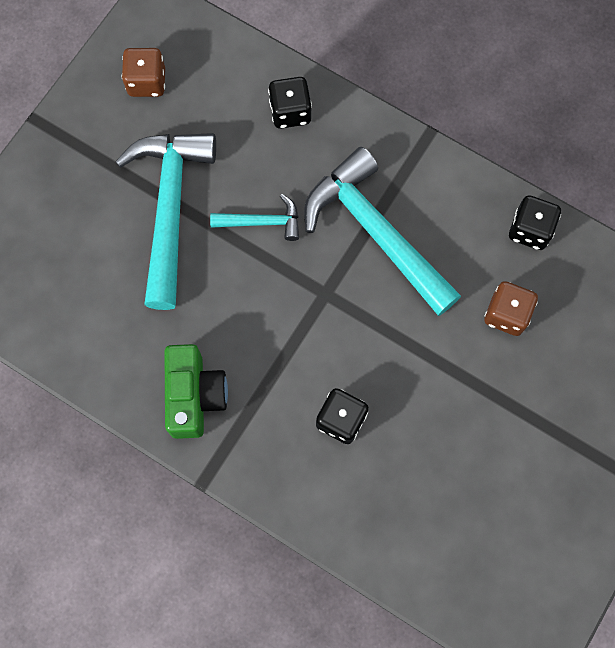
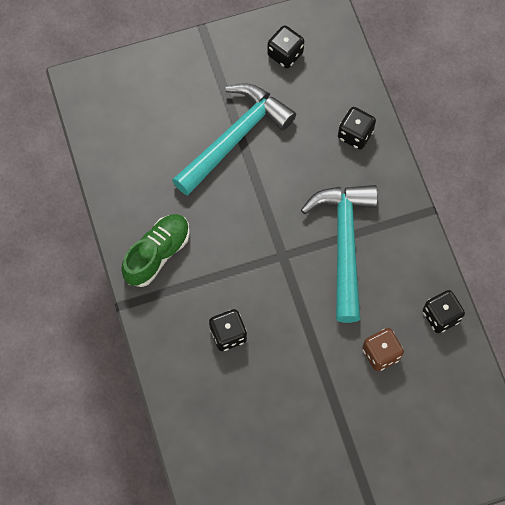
camera: 40 degrees right, 5 degrees down
(147, 82) = (285, 54): brown dice -> black dice
(194, 396) = (157, 254): green camera -> green shoe
(262, 222) = (282, 186): turquoise hammer -> none

